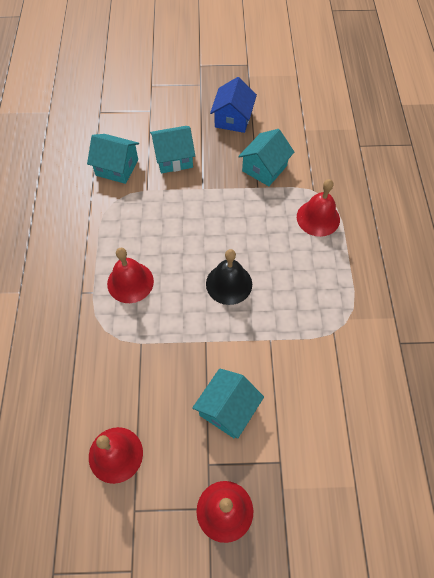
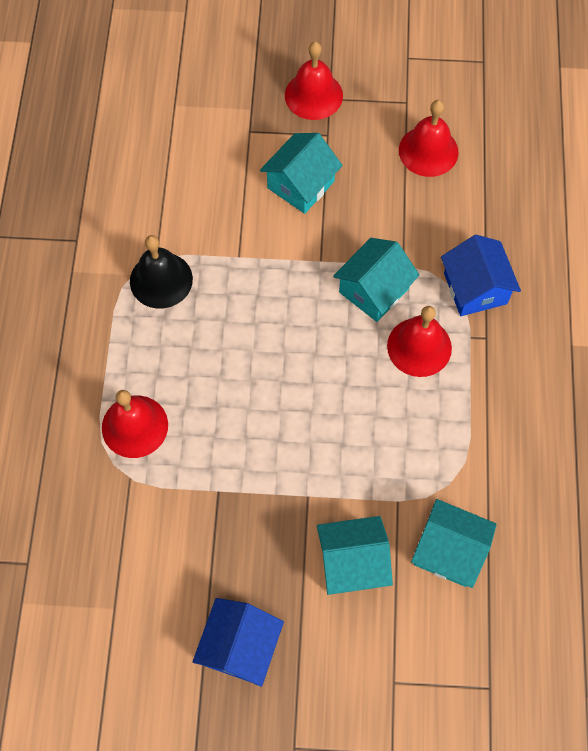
camera: 175 degrees left, 5 degrees up
(85, 329) = (475, 288): none -> blue house
(229, 283) = (282, 334): black bell -> black bell (161, 280)
(264, 168) = (200, 528): turquoise house -> turquoise house (374, 290)

